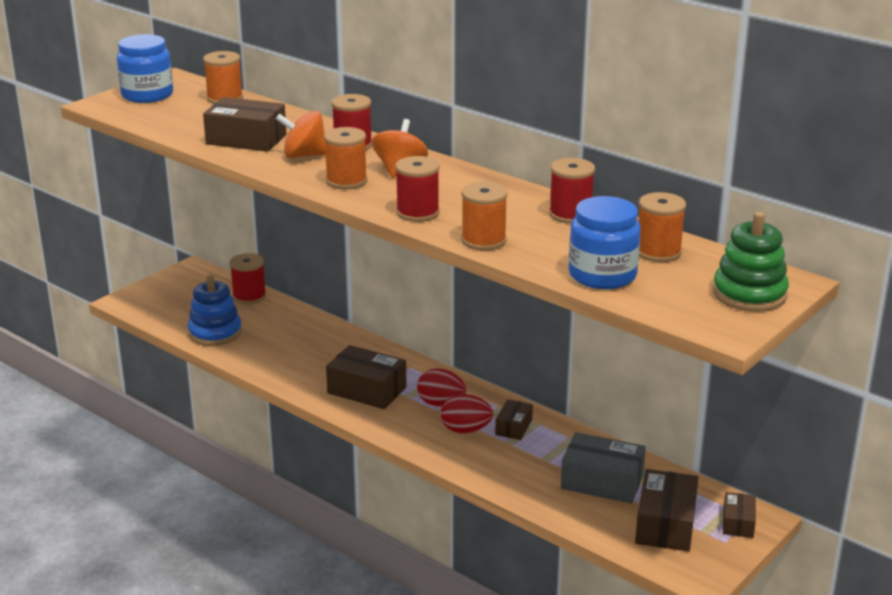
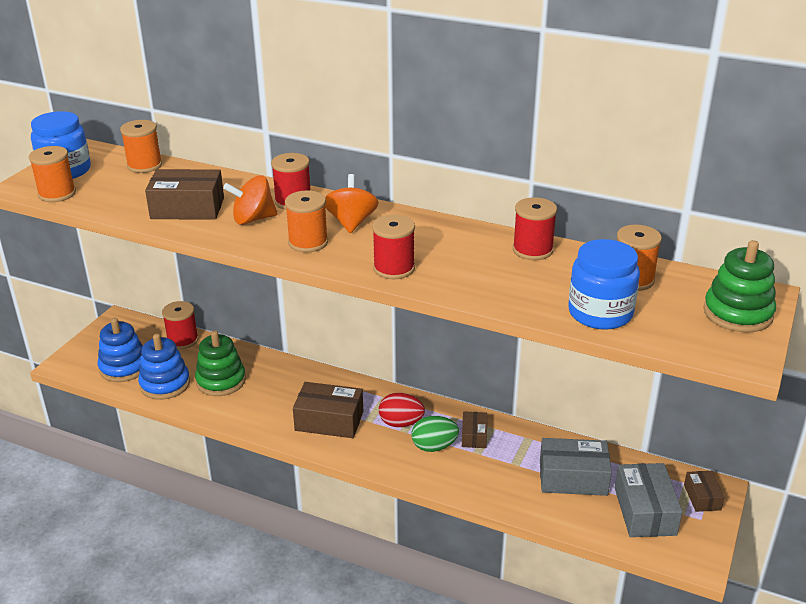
camera: 15 degrees left, 5 degrees up
(181, 312) = (124, 367): none -> blue stacking toy
(272, 338) = (221, 381): none -> green stacking toy
(466, 430) = (434, 447): red egg -> green egg
(483, 240) = (472, 291): orange spool -> orange spool (57, 194)
(665, 524) = (645, 511): brown box -> grey box

